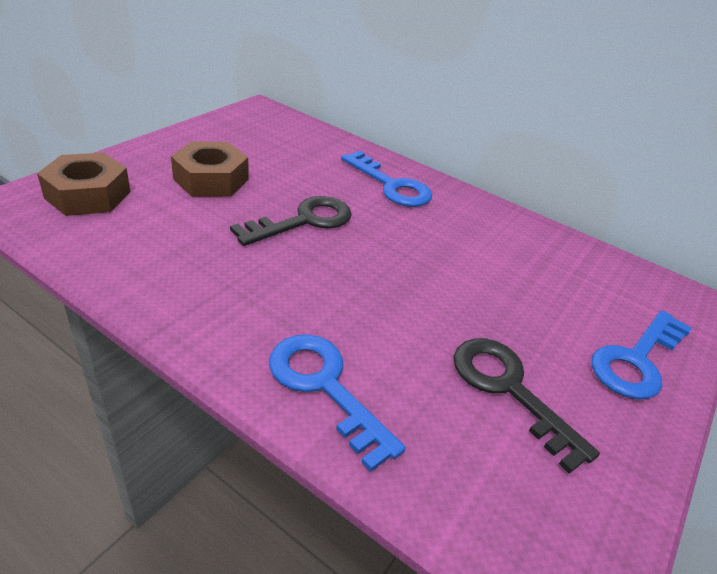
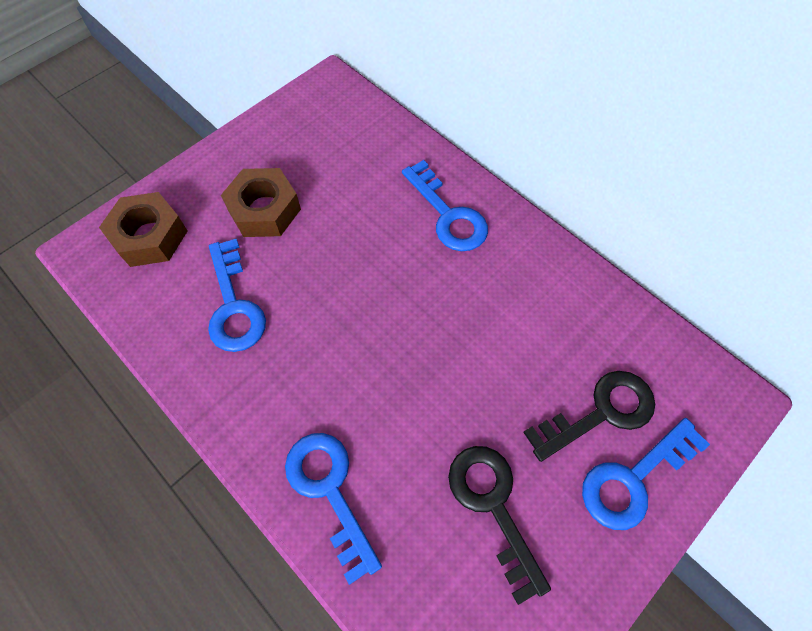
camera: 15 degrees right, 25 degrees up
(188, 243) = (234, 305): none -> blue key
(303, 221) = (346, 273): black key -> black key (600, 412)

